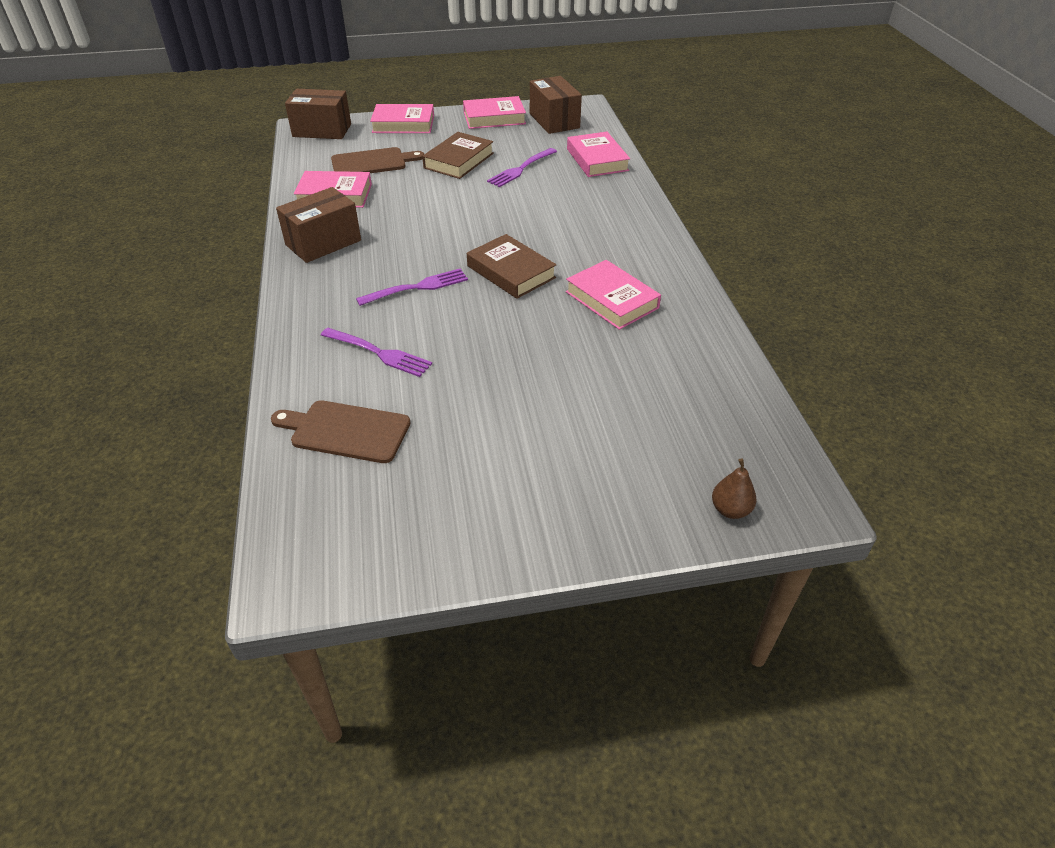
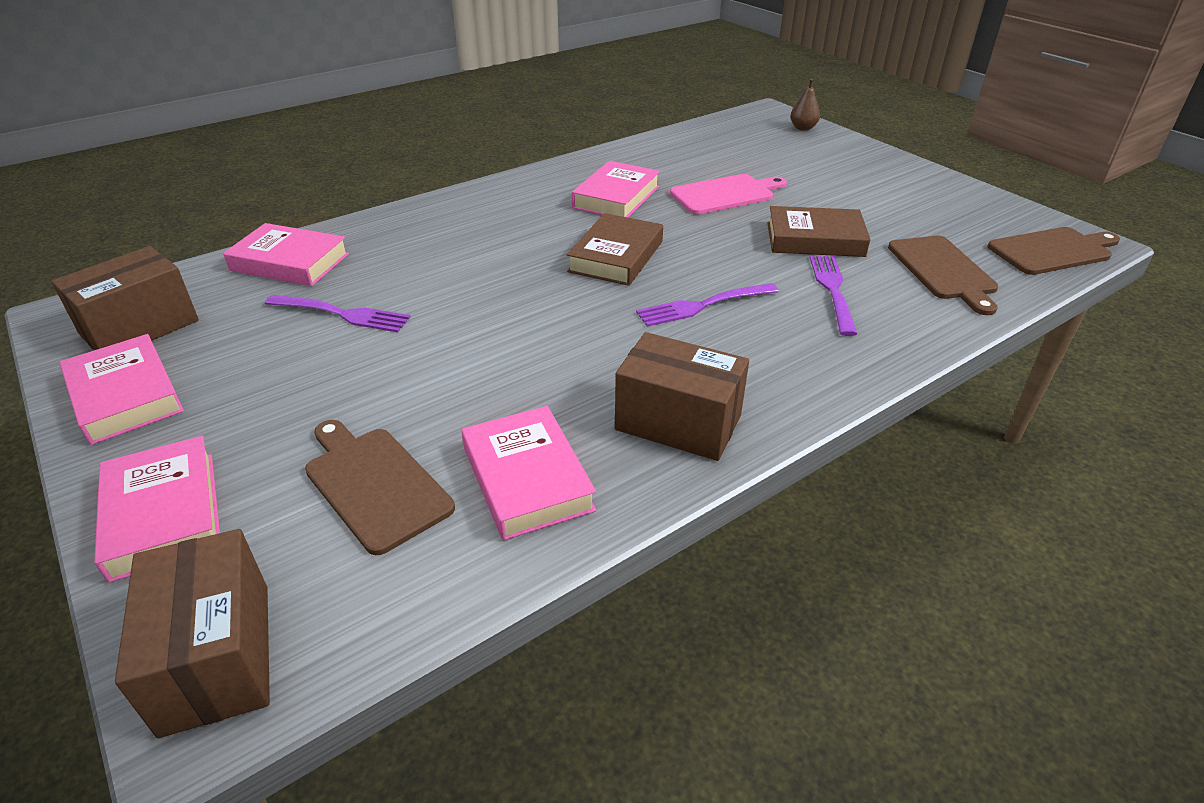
camera: 115 degrees left, 5 degrees down
(302, 536) = (1052, 251): none -> brown cutting board
(416, 288) = (704, 305): purple fork -> purple fork turned 60 degrees counterclockwise
(459, 160) = (331, 381): brown book -> brown book (815, 239)
(577, 363) = (725, 194): none -> pink cutting board
(597, 160) = (290, 262): pink book -> pink book turned 60 degrees clockwise

